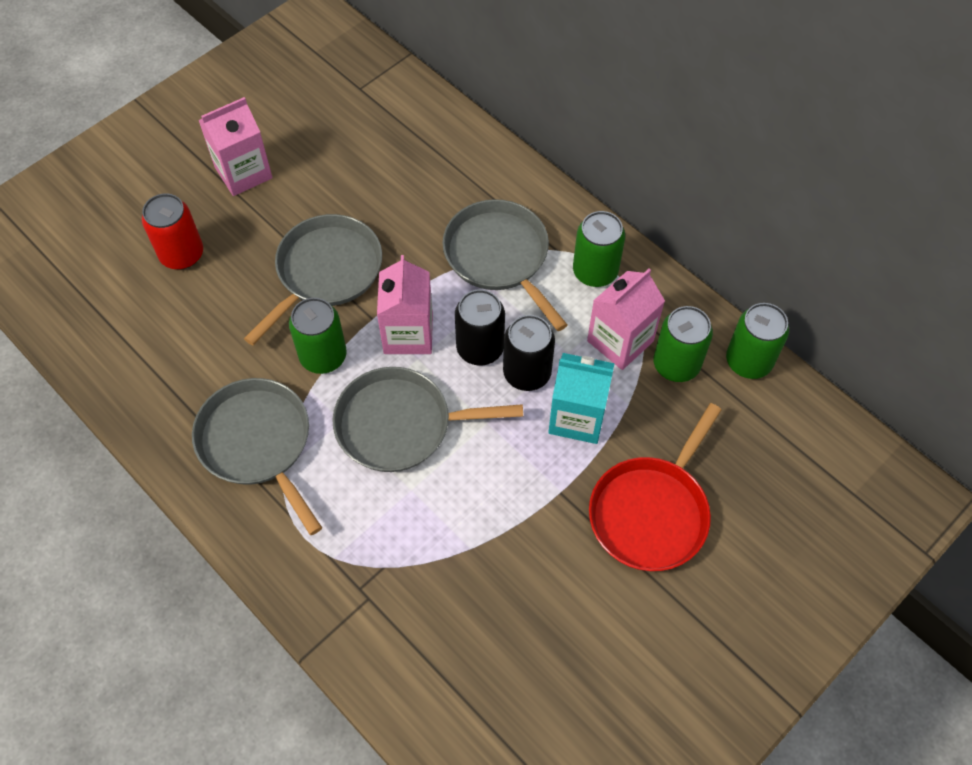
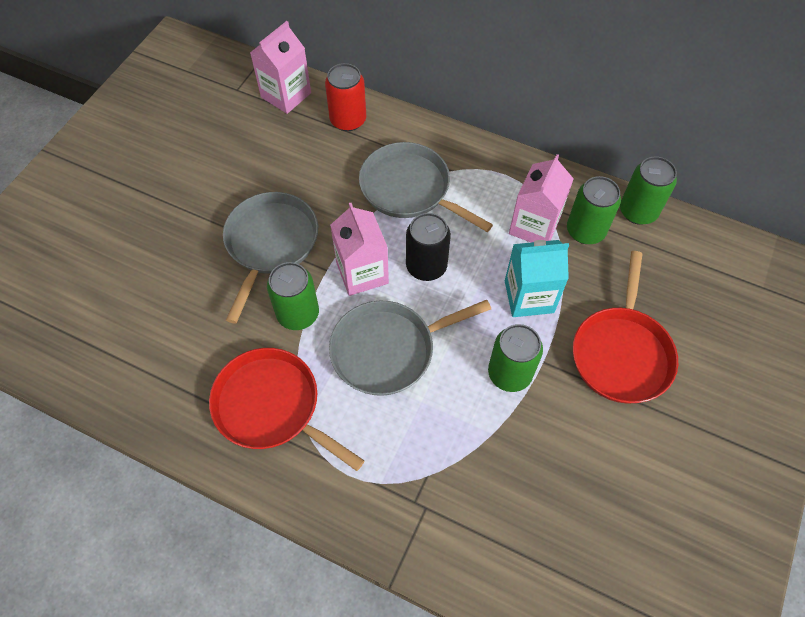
camera: 20 degrees left, 0 degrees up
(182, 254) = (137, 266): red can -> red can (348, 120)
(243, 172) = (164, 183): pink carton -> pink carton (286, 95)
(257, 443) = (271, 406): grey pan -> red pan
(527, 373) = (473, 274): black can -> none
(595, 271) = (490, 178): green can -> green can (509, 373)

